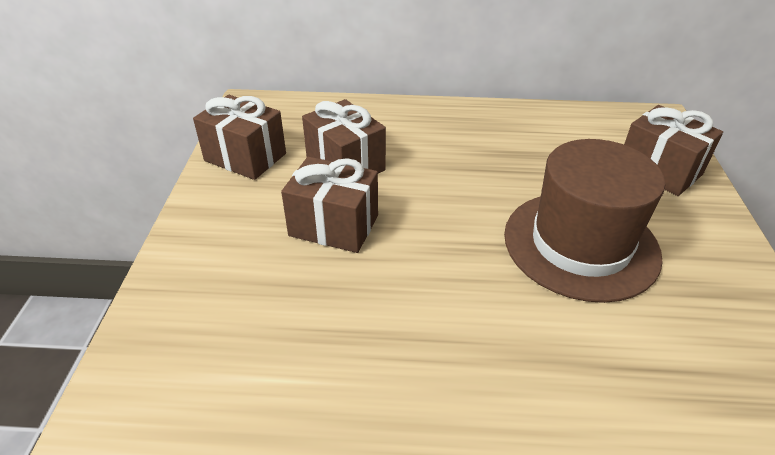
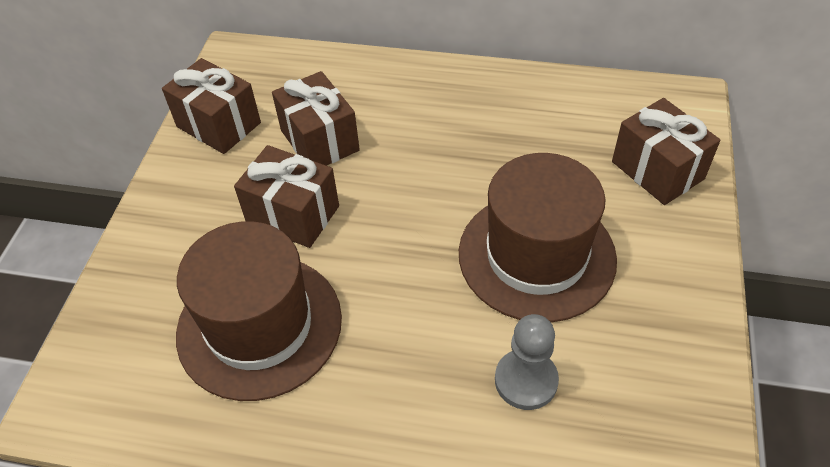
camera: 10 degrees right, 10 degrees up
(321, 329) = (259, 325): none -> brown hat
(615, 358) = (526, 380): none -> grey pawn

